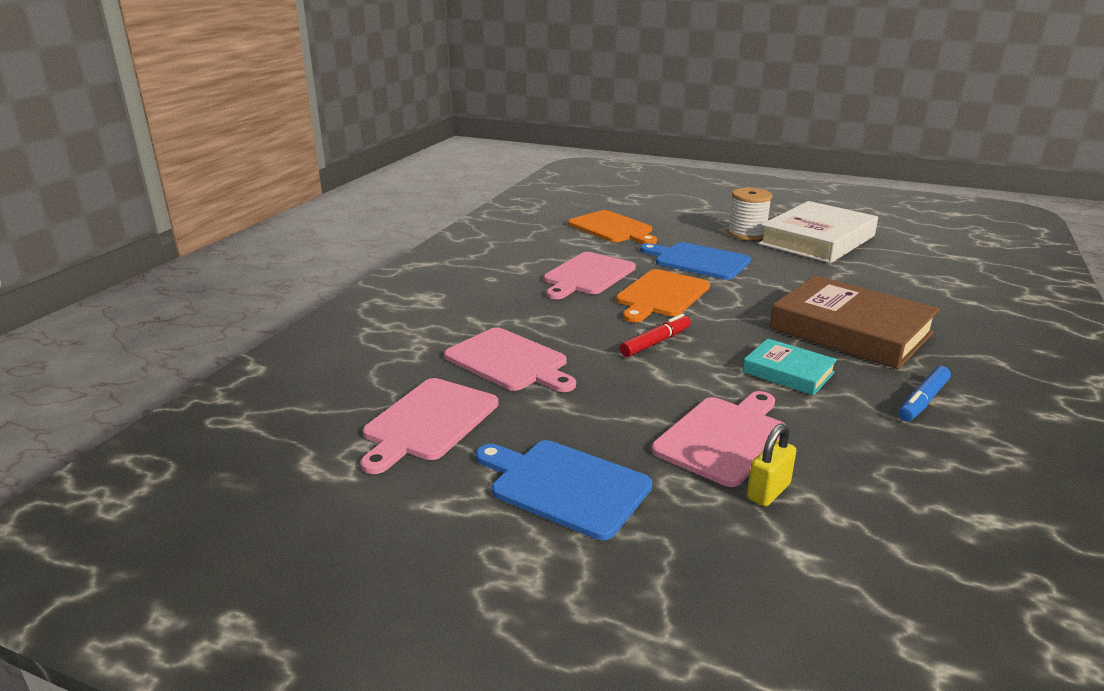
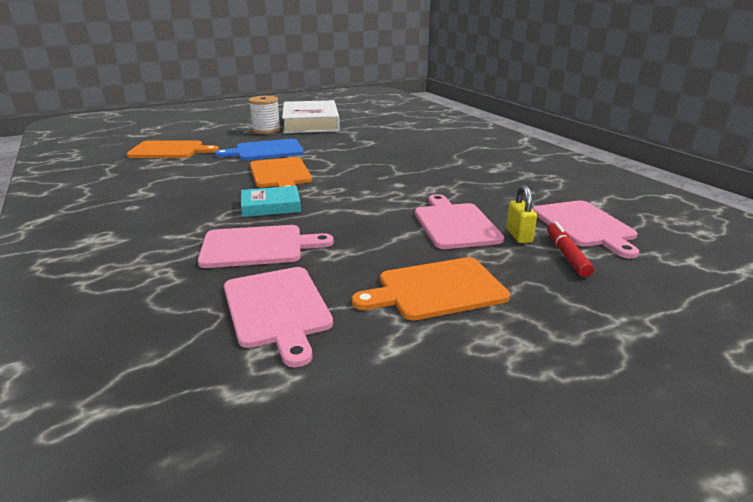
camera: 50 degrees left, 0 degrees up
(565, 486) = (436, 289): blue cutting board -> orange cutting board
(587, 275) = (208, 180): pink cutting board -> pink cutting board (585, 226)
(656, 342) = (328, 198): red marker -> red marker (566, 255)
(788, 372) = (420, 184): turquoise book -> turquoise book (271, 206)
(850, 331) = (408, 156): brown book -> none
(922, 401) = (491, 172): blue marker -> none

